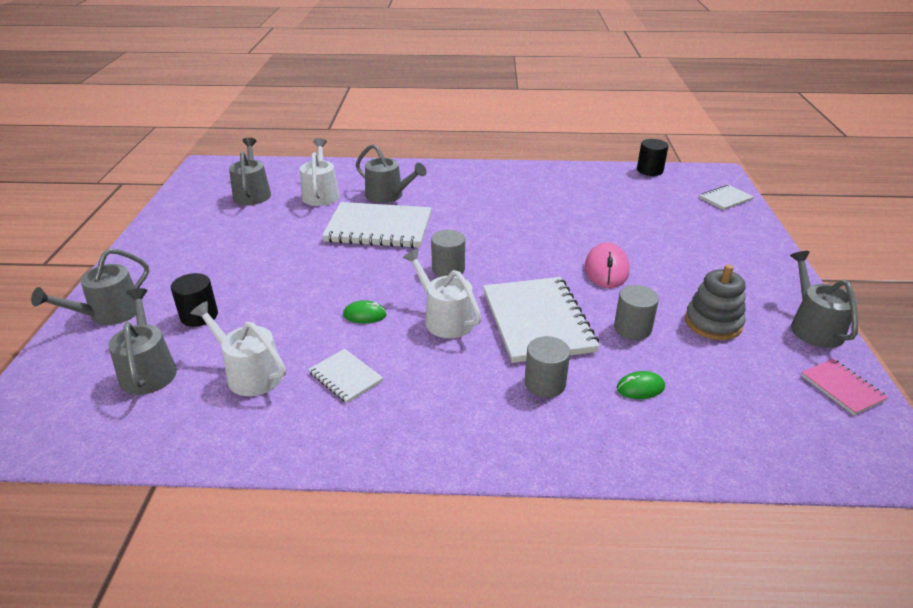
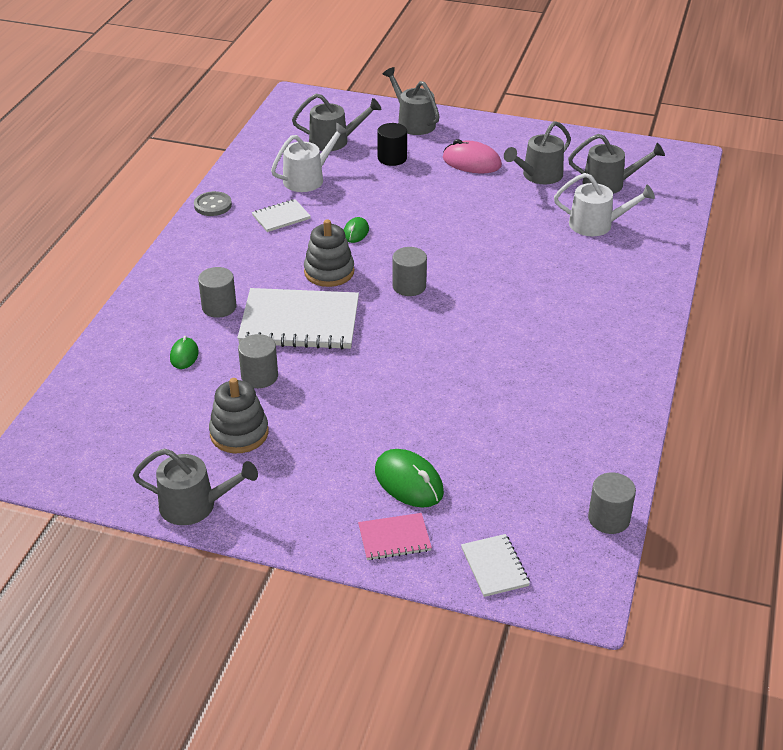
camera: 105 degrees right, 5 degrees up
(328, 450) = (213, 205): none -> grey button
(379, 228) = (506, 254): white notebook -> none
(388, 195) = (582, 268): grey watering can -> grey watering can (538, 175)
(445, 319) = (329, 272): white watering can -> grey stacking toy
(606, 269) = (363, 390): pink mouse -> pink mouse (471, 162)
(650, 170) = (608, 518): black cylinder -> grey cylinder
(686, 235) = (409, 482): none -> green mouse
(842, 388) = (109, 478): pink notebook -> pink notebook (394, 538)

